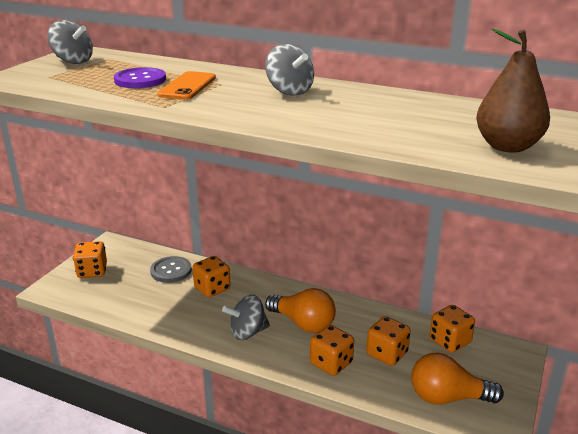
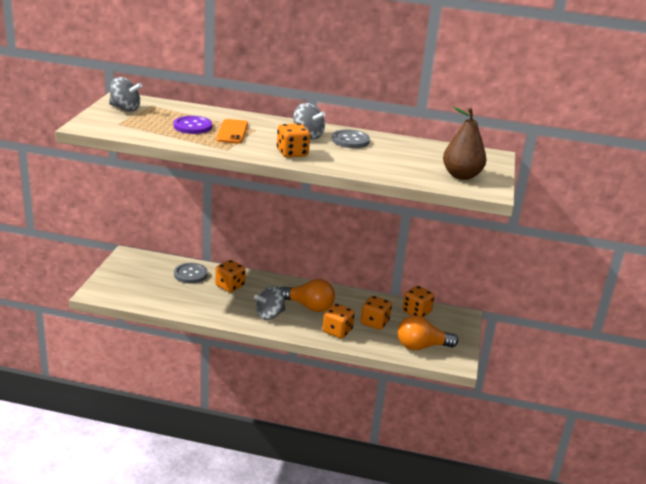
camera: 15 degrees left, 0 degrees up
(92, 271) = (124, 278): orange dice -> orange dice (292, 153)
(348, 97) = (350, 140): none -> grey button

